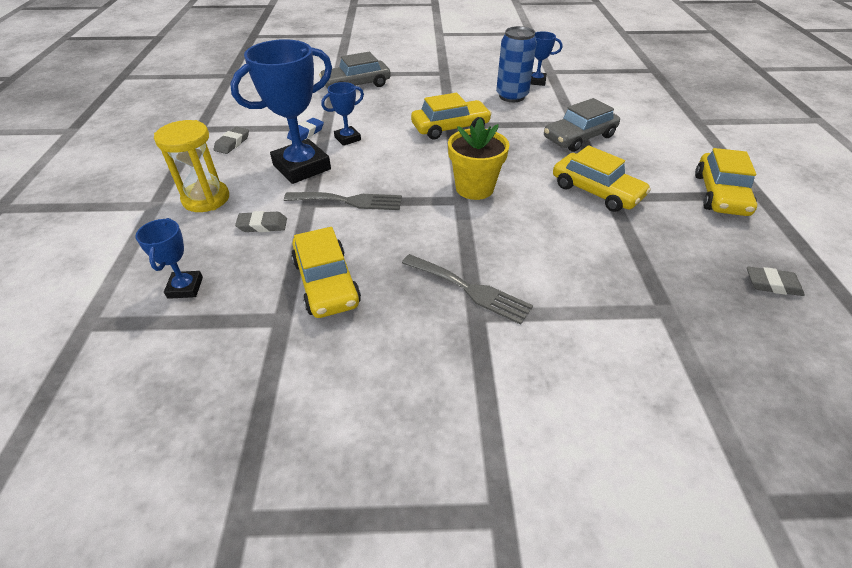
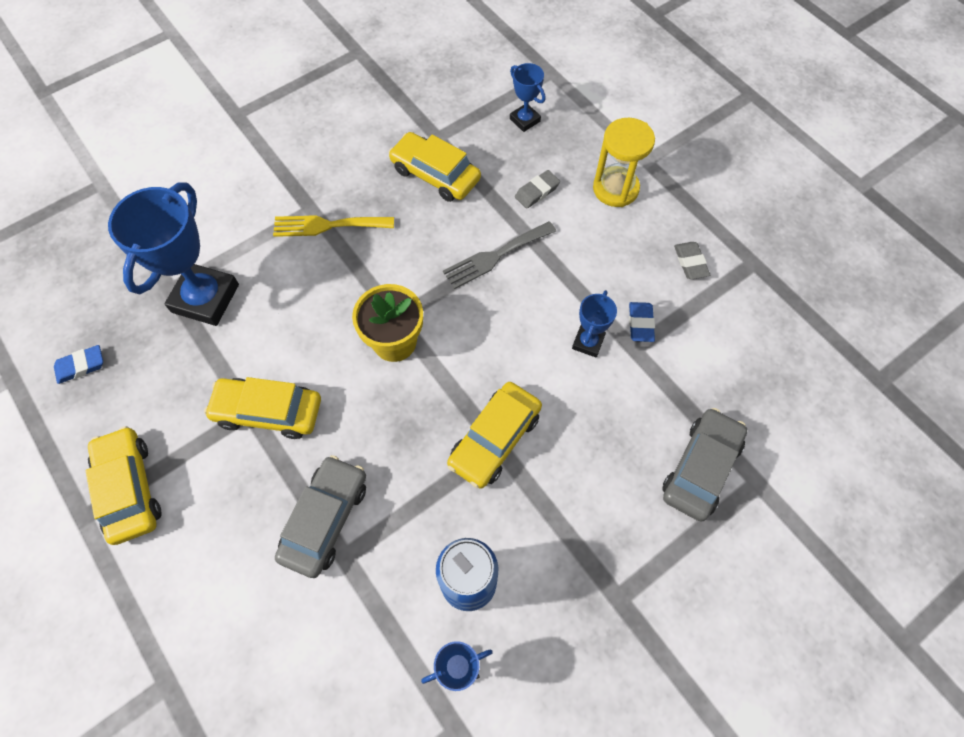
camera: 145 degrees right, 20 degrees up
(302, 167) = (584, 272): blue trophy -> blue trophy (205, 298)
(469, 289) = (327, 225): grey fork -> yellow fork
(772, 284) = (81, 366): grey eraser -> blue eraser

